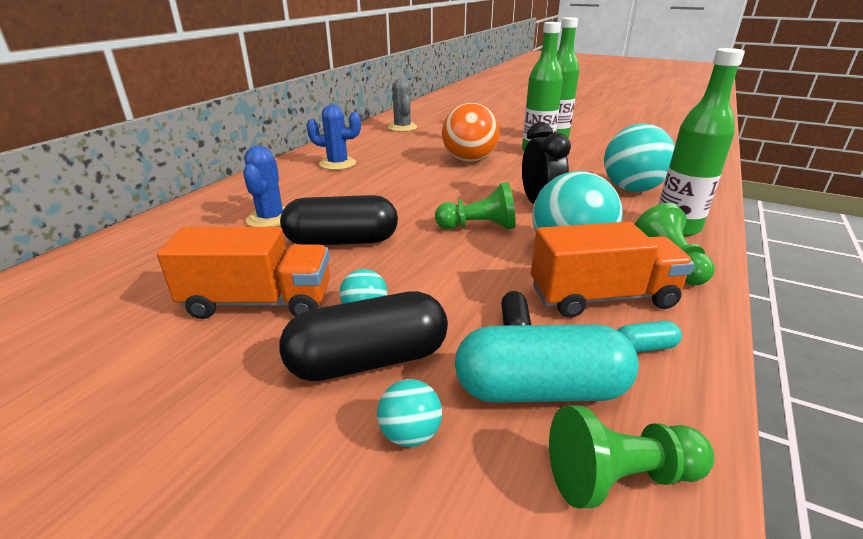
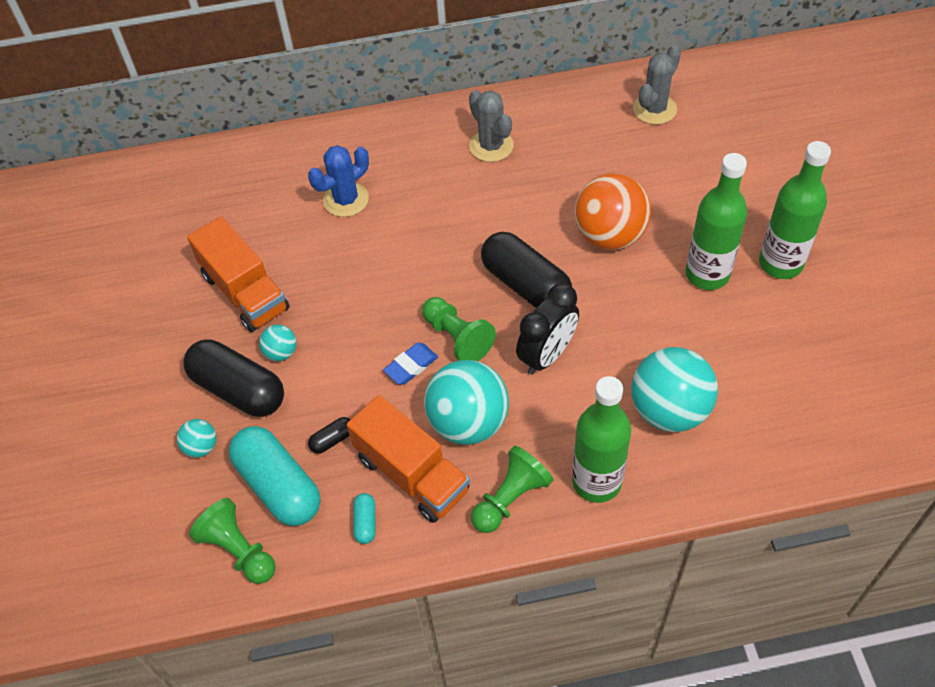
camera: 55 degrees right, 25 degrees up
(337, 164) = (491, 146): blue cactus -> grey cactus
(342, 241) = (352, 271): black capsule -> black capsule (525, 285)
(479, 254) = (411, 366): none -> blue eraser
(644, 347) = (365, 522): turquoise capsule -> turquoise capsule turned 45 degrees clockwise

